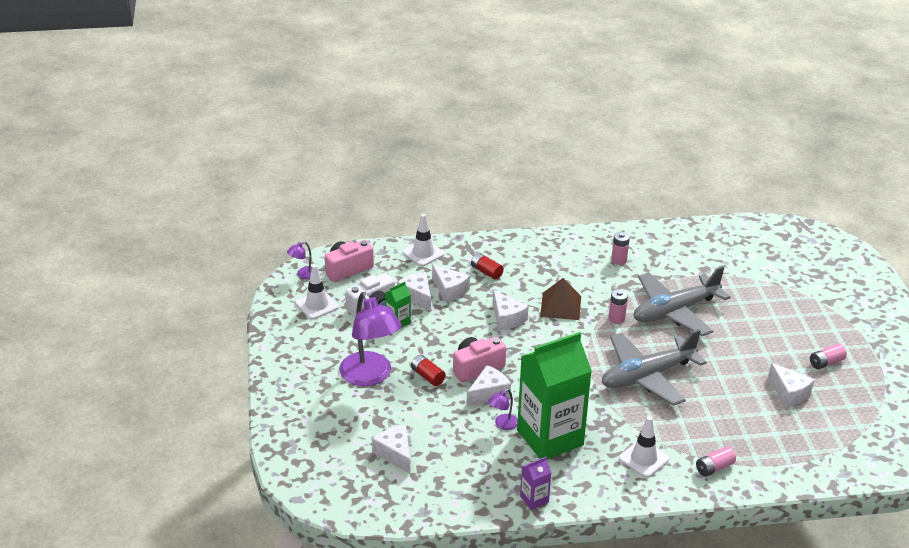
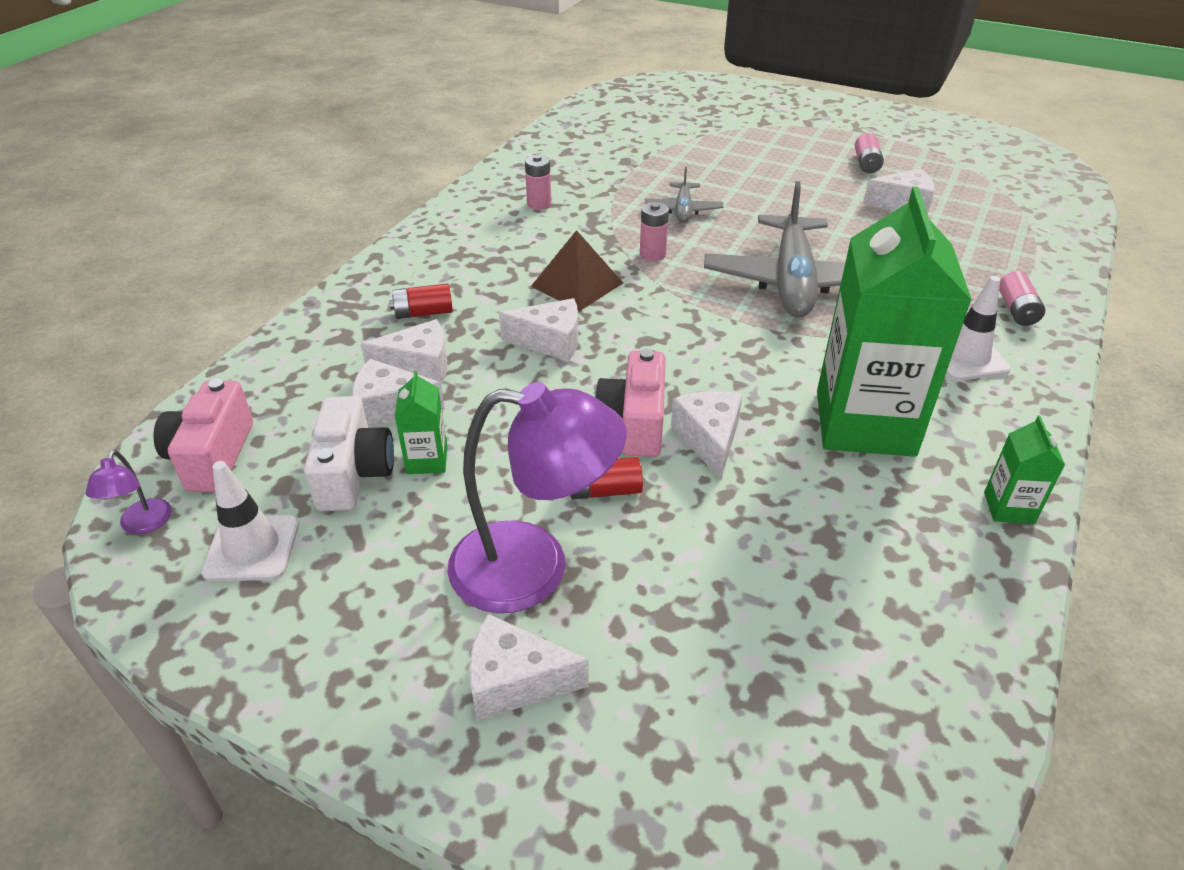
camera: 55 degrees left, 5 degrees up
(395, 454) = (786, 640): white cheese -> white cheese (515, 681)
(423, 253) = (297, 353): white traffic cone -> none
(502, 424) = (798, 459): purple lamp -> none
(534, 499) = (1009, 507): purple carton -> green carton
(675, 311) = (683, 210): grey plane -> grey plane, size x0.49

